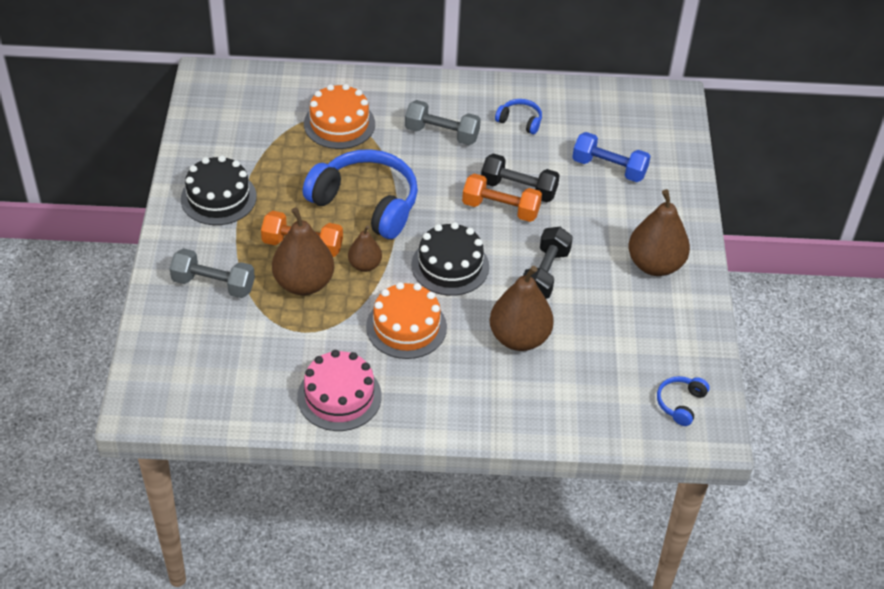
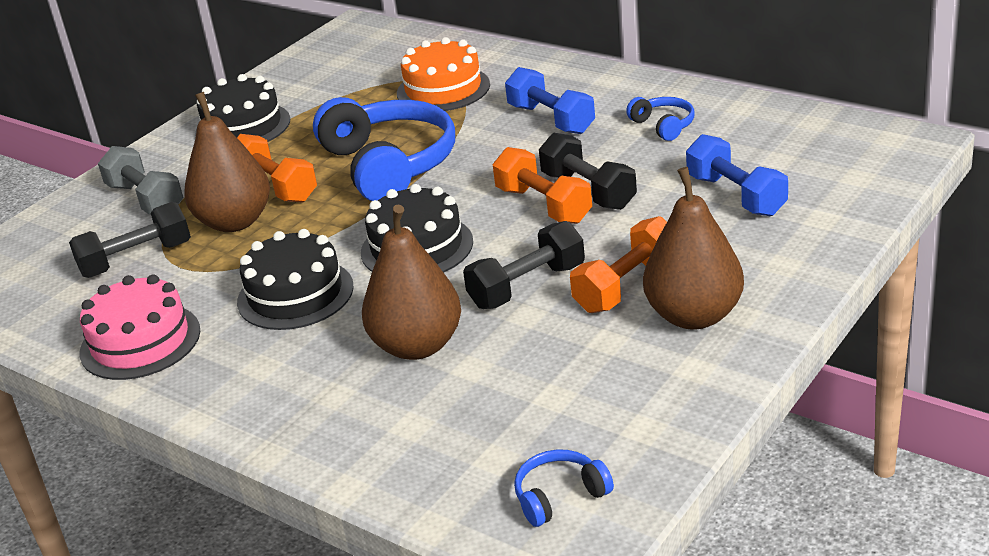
camera: 40 degrees right, 15 degrees down
(264, 336) = (136, 259): none -> black dumbbell
(365, 265) = (320, 221): brown pear -> none
(406, 327) = (295, 294): orange cake -> black cake
(442, 134) = (551, 119): grey dumbbell -> blue dumbbell
(602, 255) = (627, 286): none -> orange dumbbell

